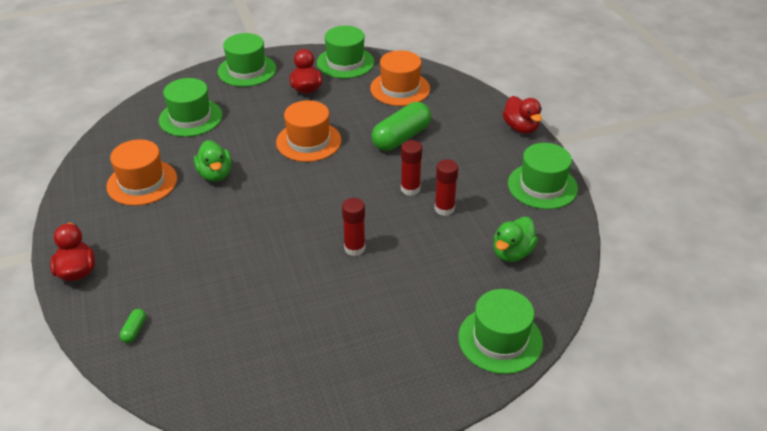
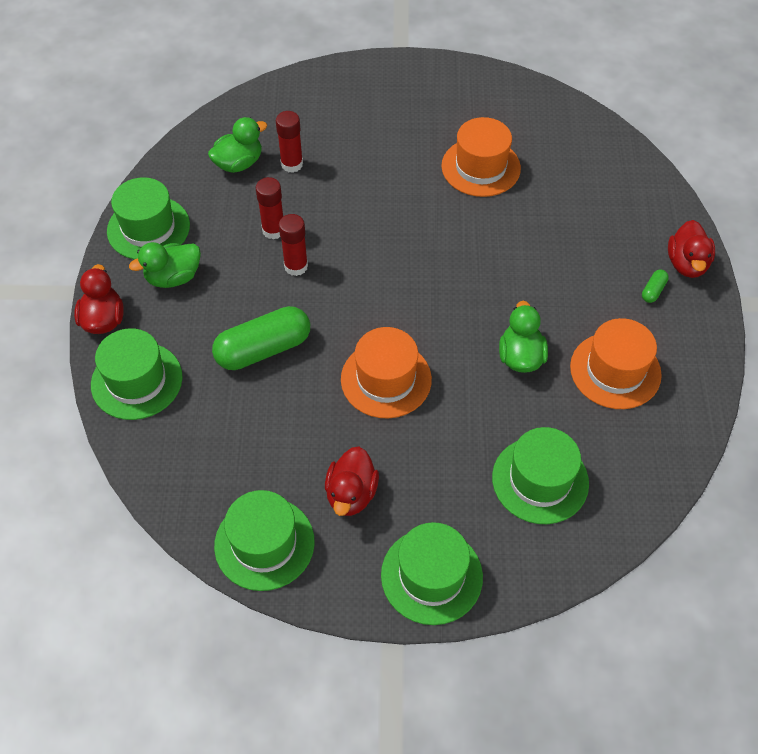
camera: 160 degrees left, 15 degrees up
(134, 330) = (625, 185): green capsule -> green capsule (653, 290)
(354, 248) = (391, 211): red glue stick -> red glue stick (292, 164)
(400, 88) = (213, 448): orange hat -> orange hat (480, 167)
(495, 161) = (173, 277): none -> green duck
(500, 339) = (305, 94): green hat -> green hat (136, 381)

